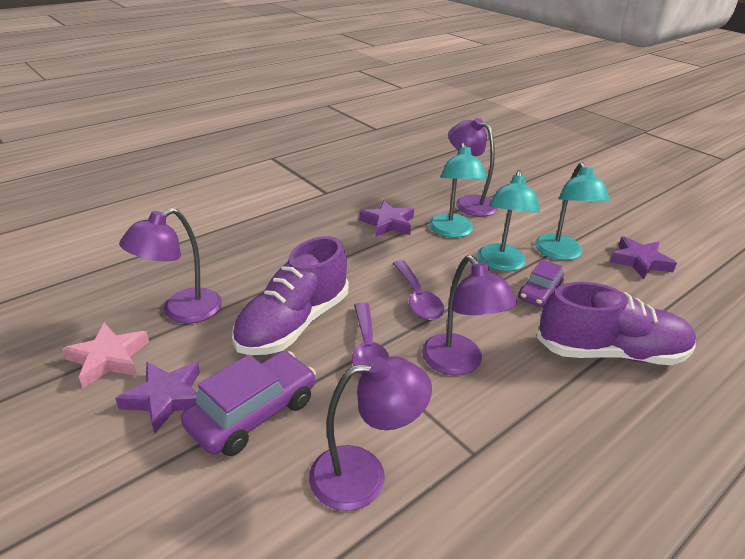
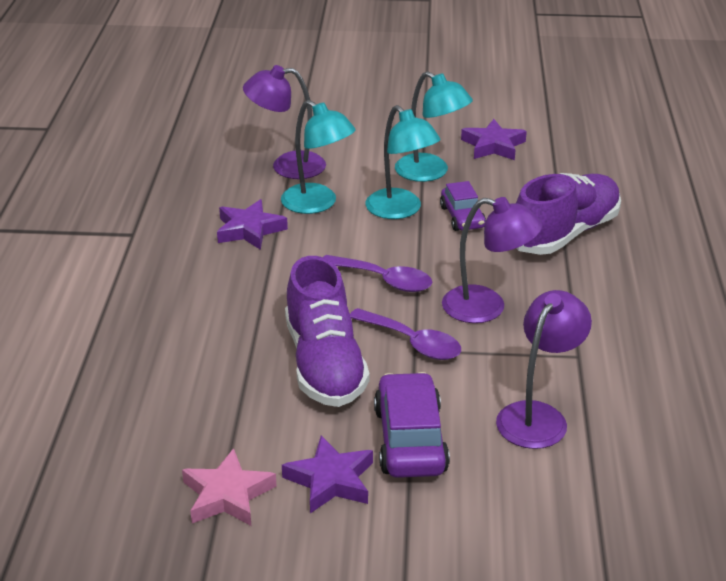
camera: 45 degrees left, 0 degrees up
(182, 311) = (214, 422): purple lamp -> none

